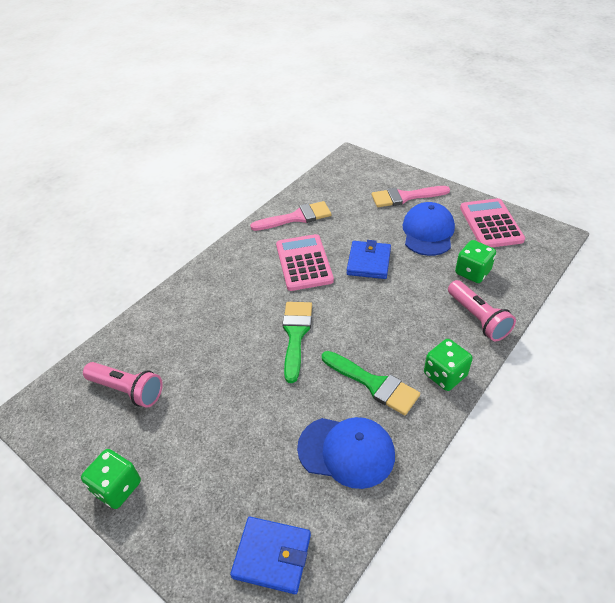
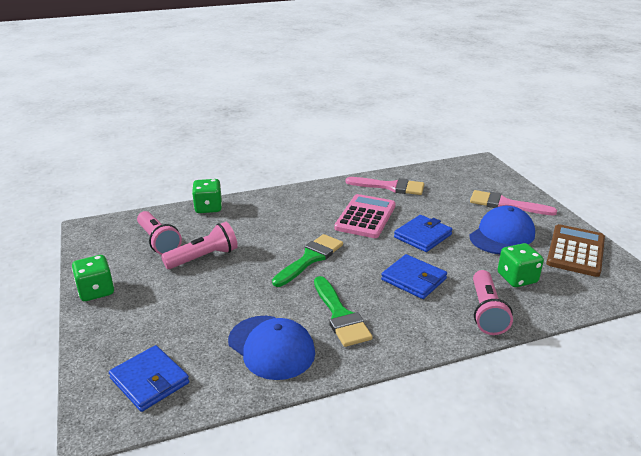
camera: 30 degrees right, 15 degrees down
(193, 385) = (203, 257): none -> pink flashlight
(399, 313) = (413, 279): none -> blue wallet
(445, 375) = (410, 337): green dice -> green dice (208, 208)
(491, 224) = (575, 251): pink calculator -> brown calculator

